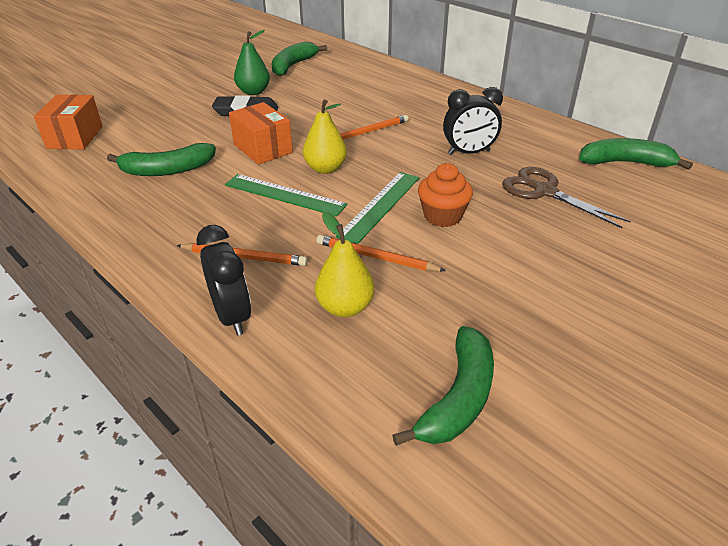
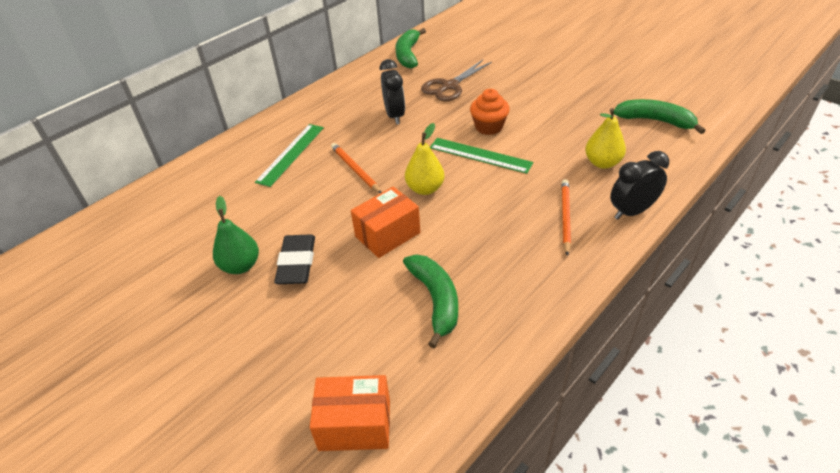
camera: 90 degrees left, 5 degrees up
(284, 194) = (471, 208): green ruler -> green ruler (291, 154)
(293, 66) = (165, 241): green banana -> none
(376, 257) = (546, 153): orange pencil -> none

